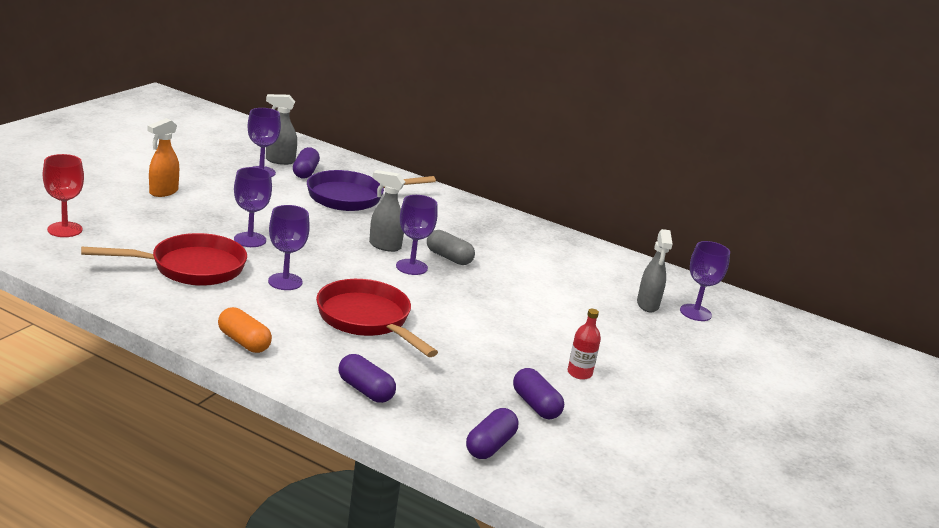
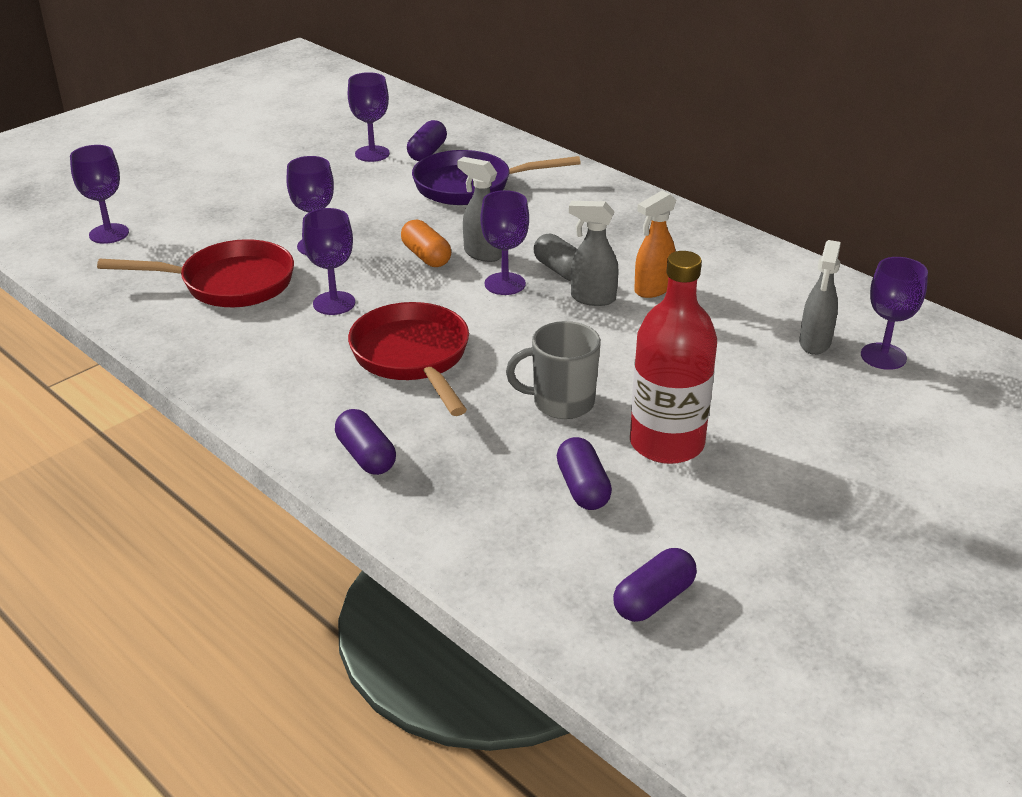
camera: 20 degrees right, 10 degrees up
(65, 229) = (109, 234): red goblet -> purple goblet
(163, 192) = (242, 183): orange spray bottle -> orange spray bottle (652, 289)
(244, 342) = (247, 384): orange capsule -> orange capsule (426, 256)
(279, 161) = (402, 137): grey spray bottle -> grey spray bottle (592, 298)
(490, 446) = (493, 543): purple capsule -> purple capsule (653, 599)
(493, 348) = (561, 403): none -> grey mug
(579, 373) = (666, 443): red bottle -> red bottle, size x2.17

